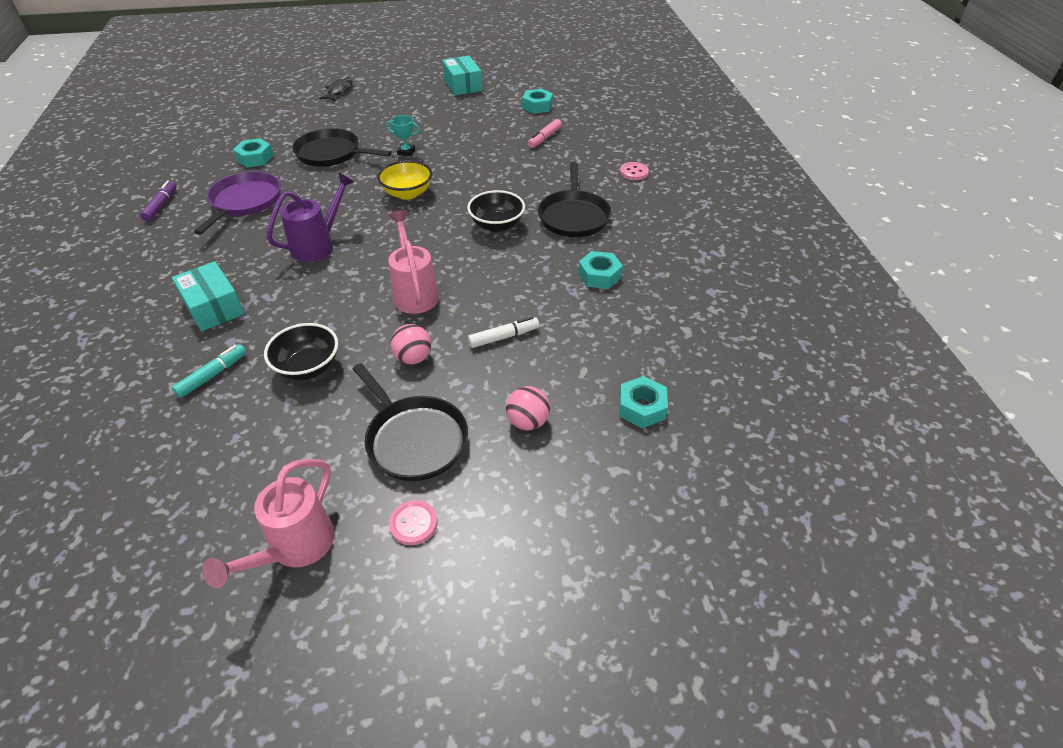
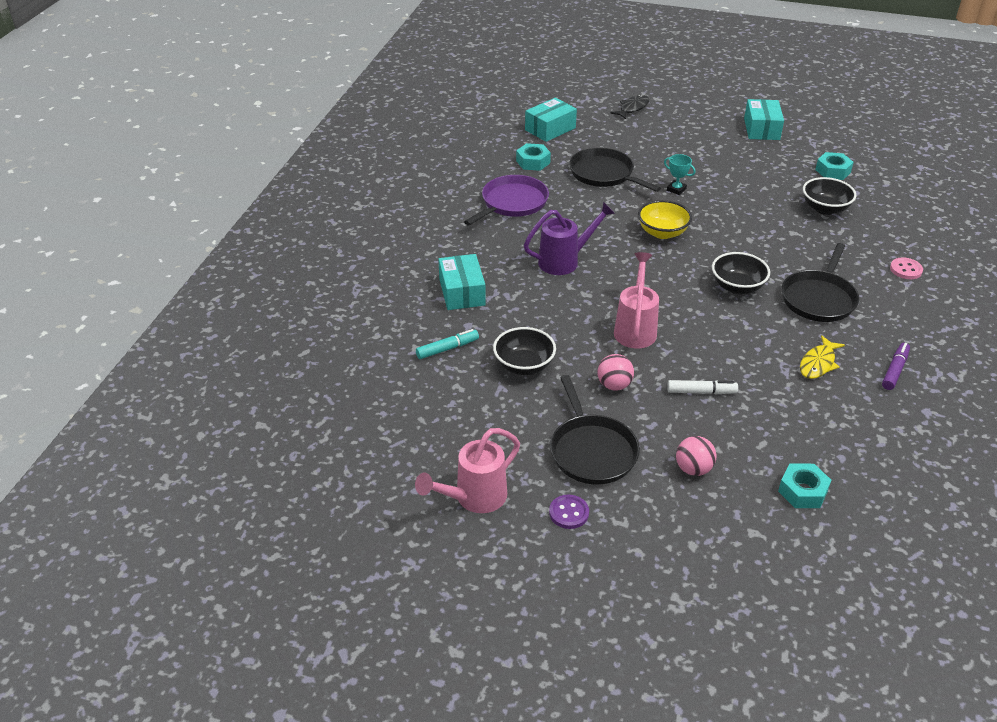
camera: 25 degrees right, 5 degrees down
(161, 205) = (441, 188): purple marker -> purple marker (895, 370)
(264, 125) = (550, 129): none -> turquoise box
(413, 523) = (569, 513): pink button -> purple button
(544, 138) = (825, 208): pink marker -> black bowl
(599, 275) = (818, 363): turquoise nut -> yellow fish

